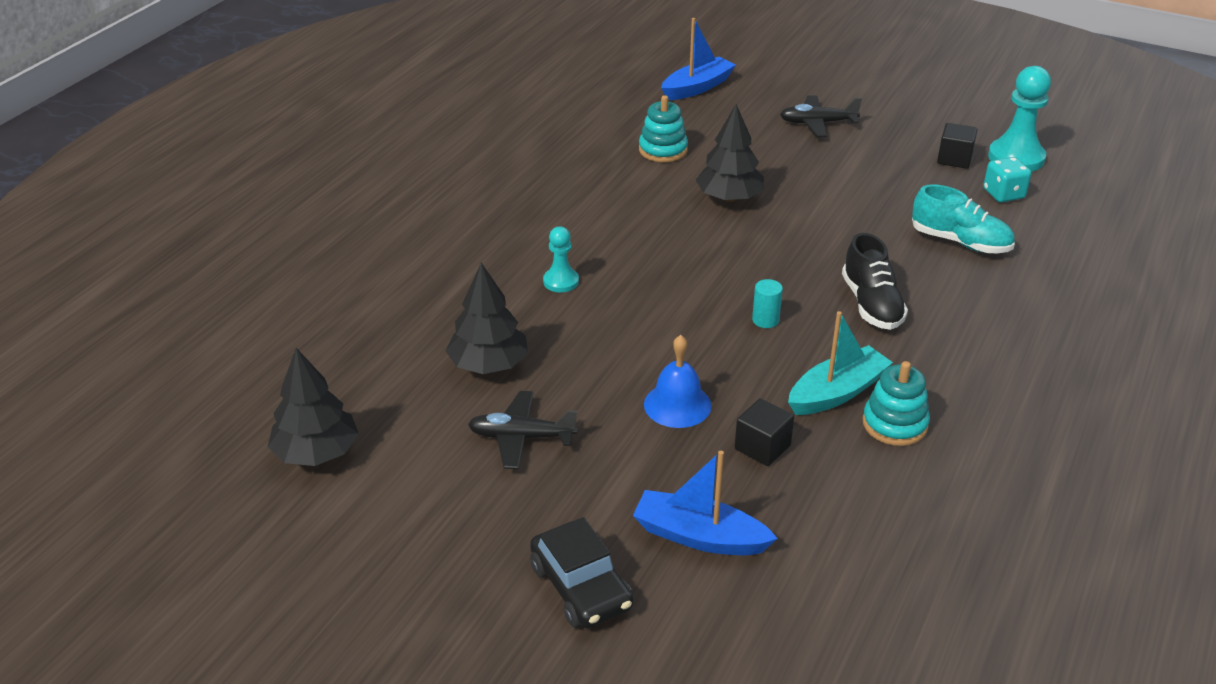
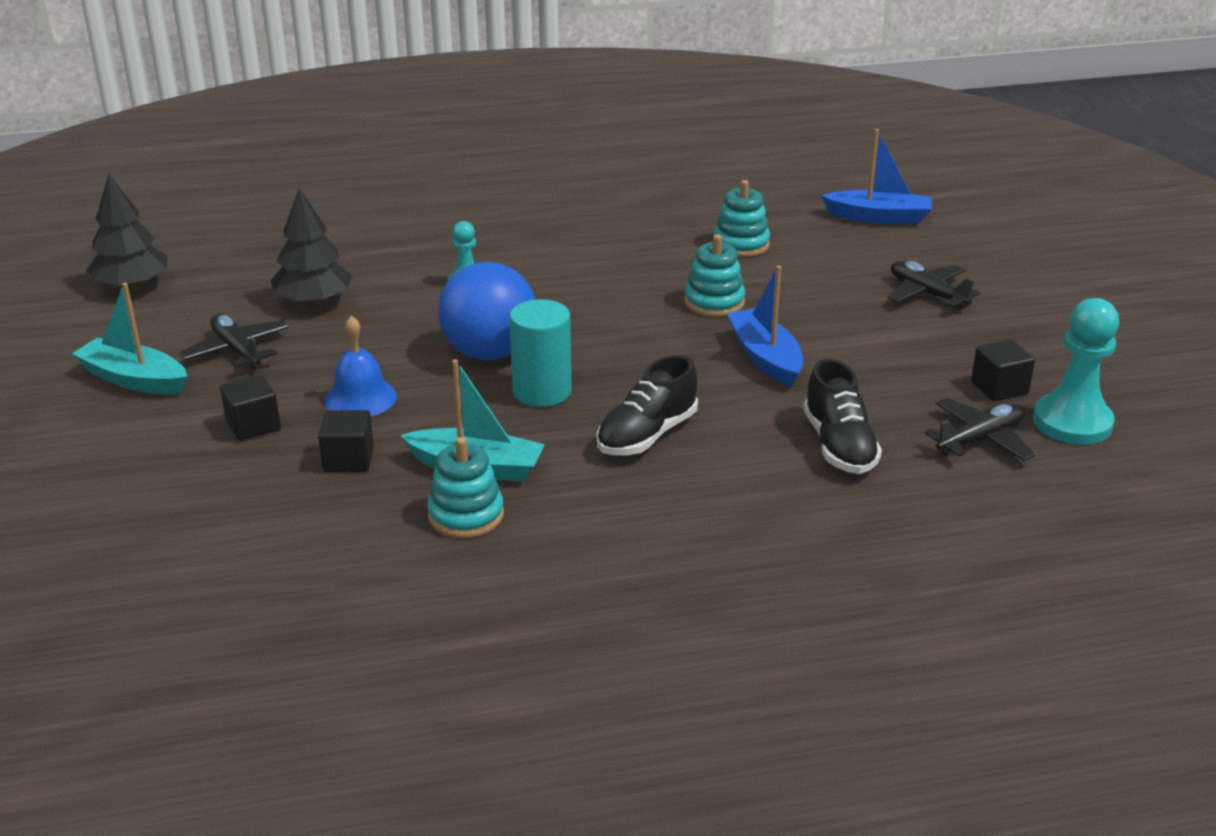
camera: 50 degrees right, 5 degrees down
(499, 514) = (134, 379): none -> turquoise boat
(581, 587) = (80, 447): black car -> none
(657, 475) = (253, 425): none -> black cube
(683, 318) = (489, 353): none -> blue ball
(699, 536) = (193, 475): blue boat -> blue boat (765, 358)
(729, 198) = (714, 302): black tree -> turquoise stacking toy
(765, 320) = (542, 391): turquoise cylinder -> turquoise cylinder, size x1.91
(960, 242) = (839, 446): turquoise shoe -> black shoe
(1003, 194) = (980, 440): turquoise dice -> black plane

